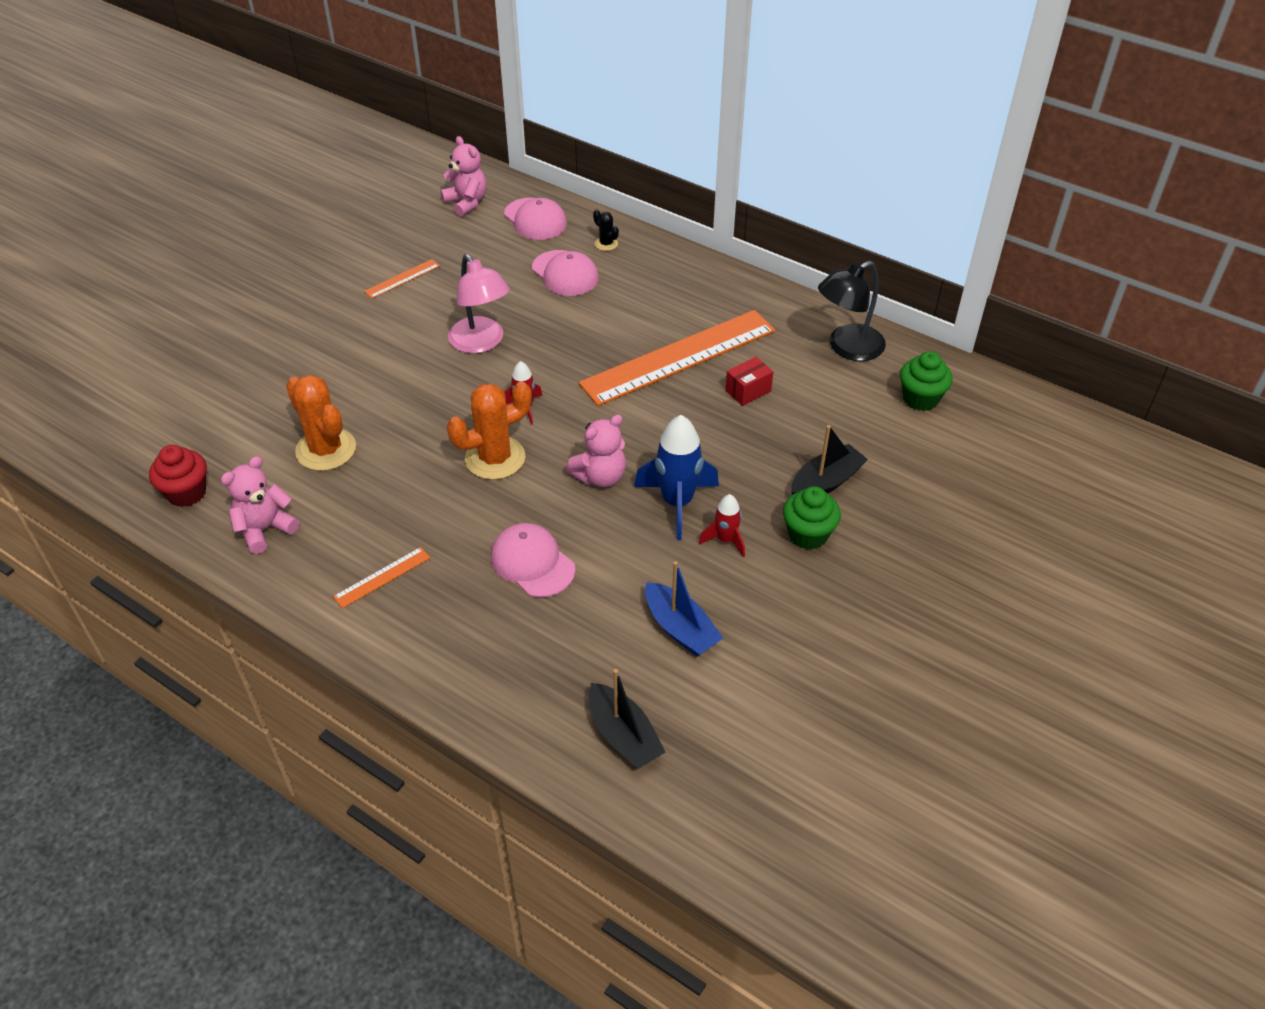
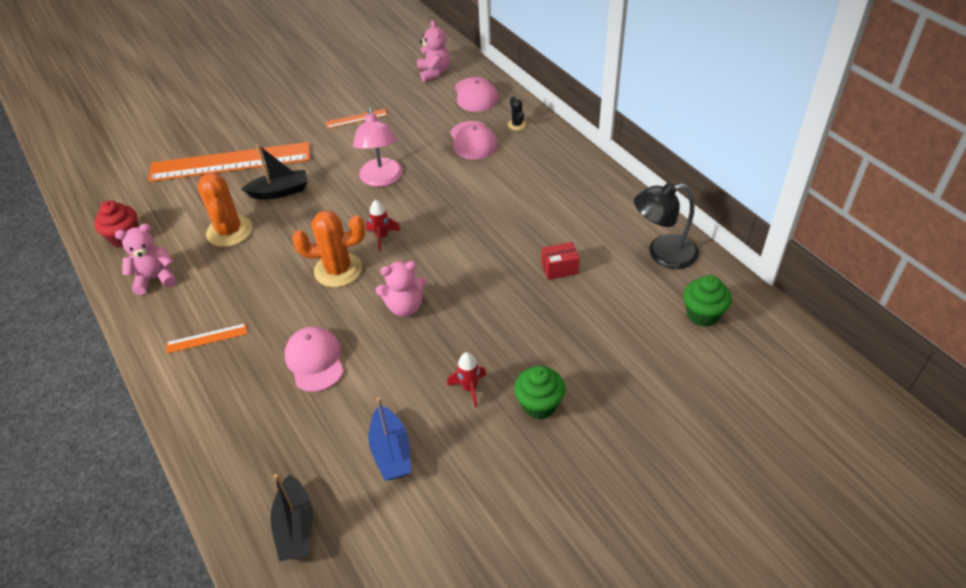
camera: 25 degrees right, 0 degrees up
(677, 503) = (450, 345): blue rocket -> none
(679, 357) = (520, 227): orange ruler -> orange ruler (230, 162)
(826, 482) = (580, 364): black boat -> black boat (280, 191)

